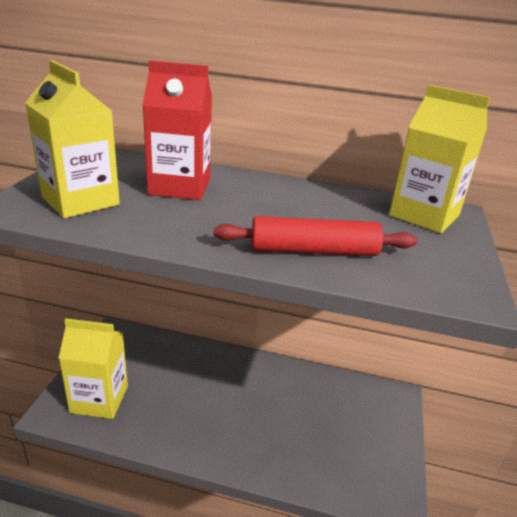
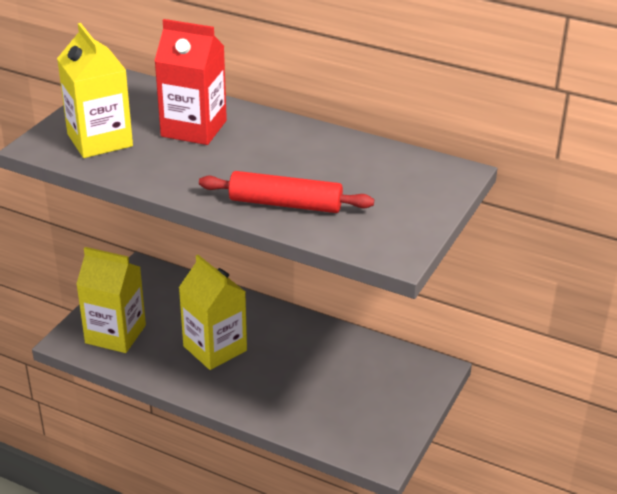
camera: 15 degrees right, 5 degrees up
(424, 215) = (420, 175): yellow carton -> yellow carton (215, 348)

